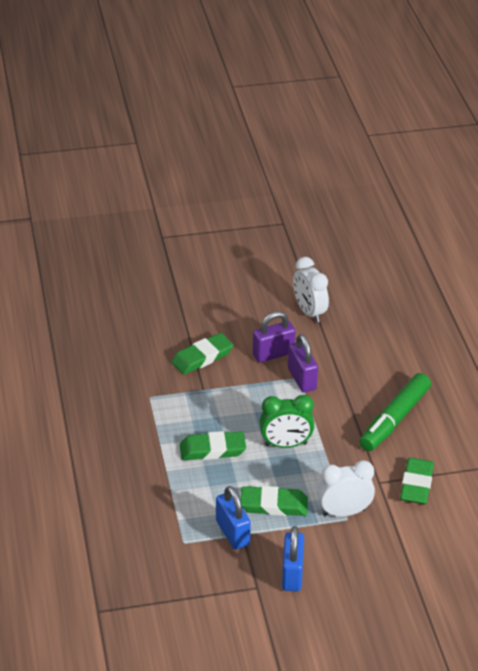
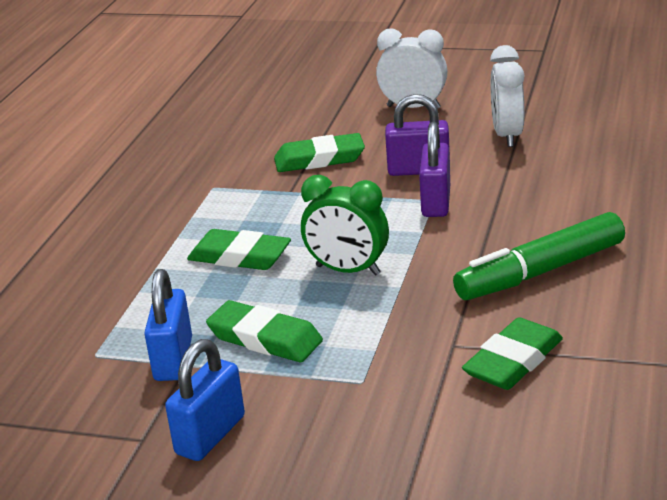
camera: 30 degrees right, 10 degrees down
(344, 512) = (364, 371): white clock -> white clock (413, 107)

